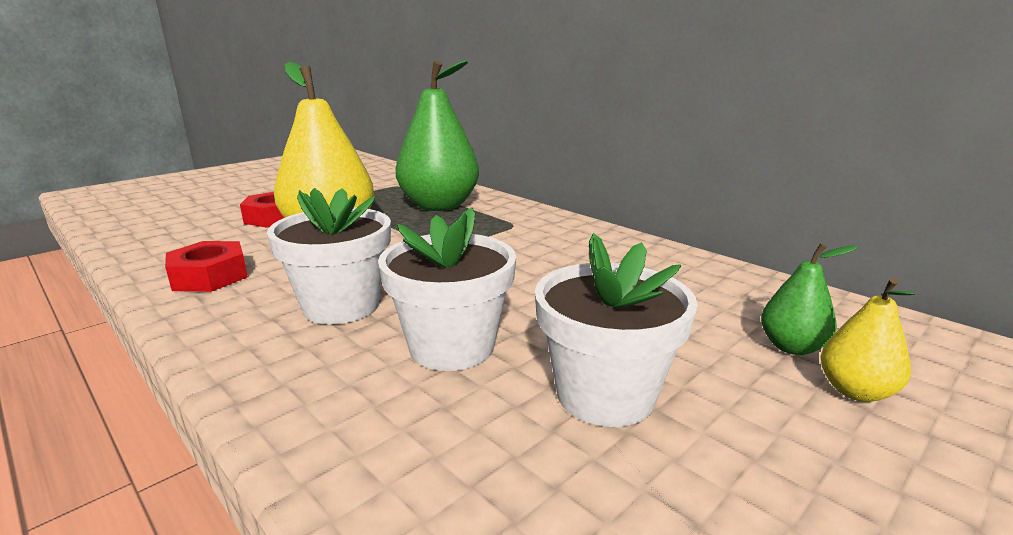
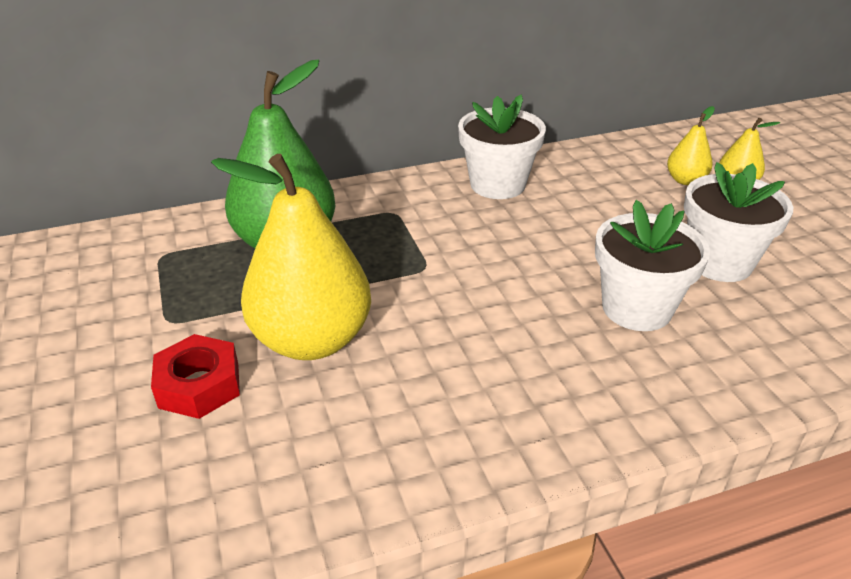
camera: 65 degrees left, 15 degrees up
(209, 276) = (395, 453): red nut -> none
(341, 306) = (534, 356): white flower pot -> white flower pot (497, 184)
(791, 347) = (685, 180): green pear -> yellow pear

